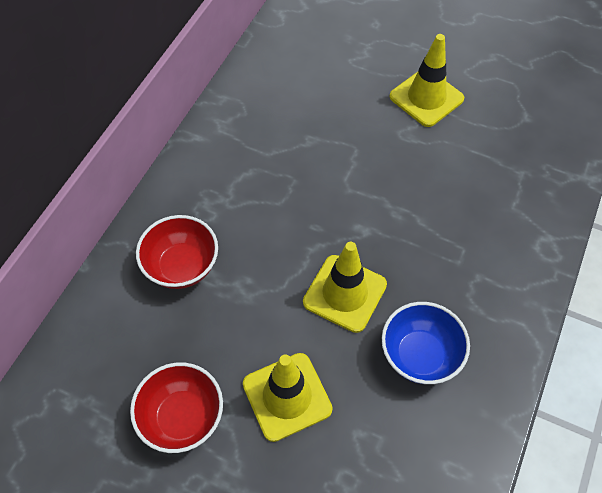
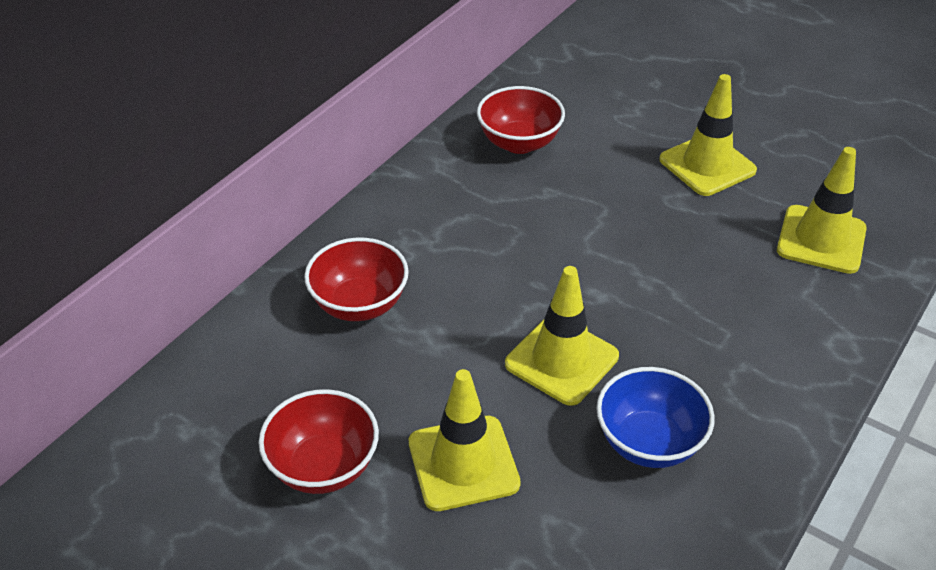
camera: 10 degrees right, 15 degrees down
(279, 96) = (519, 143): none -> red bowl
(519, 155) = (821, 239): none -> yellow traffic cone

